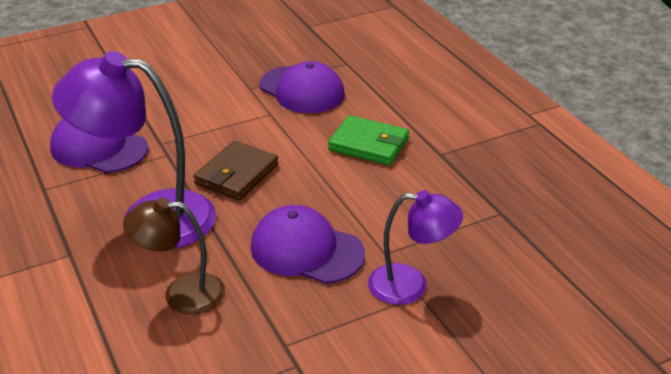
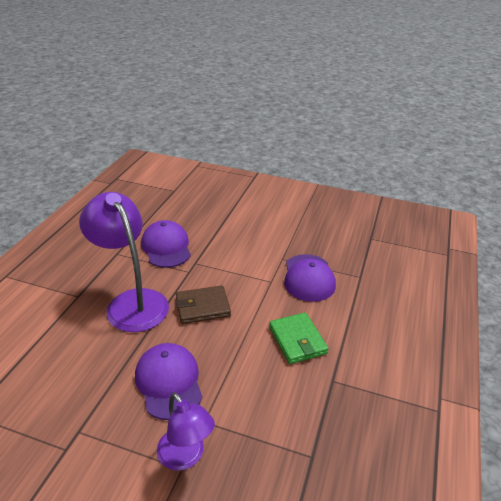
camera: 45 degrees right, 0 degrees up
(181, 294) = (84, 357): brown lamp -> none

